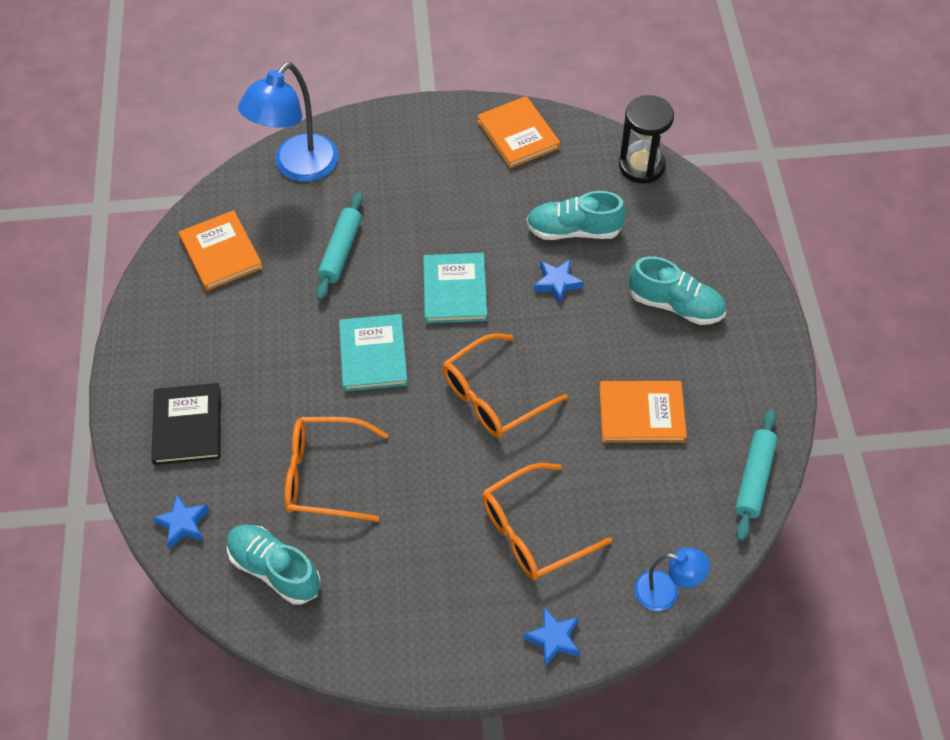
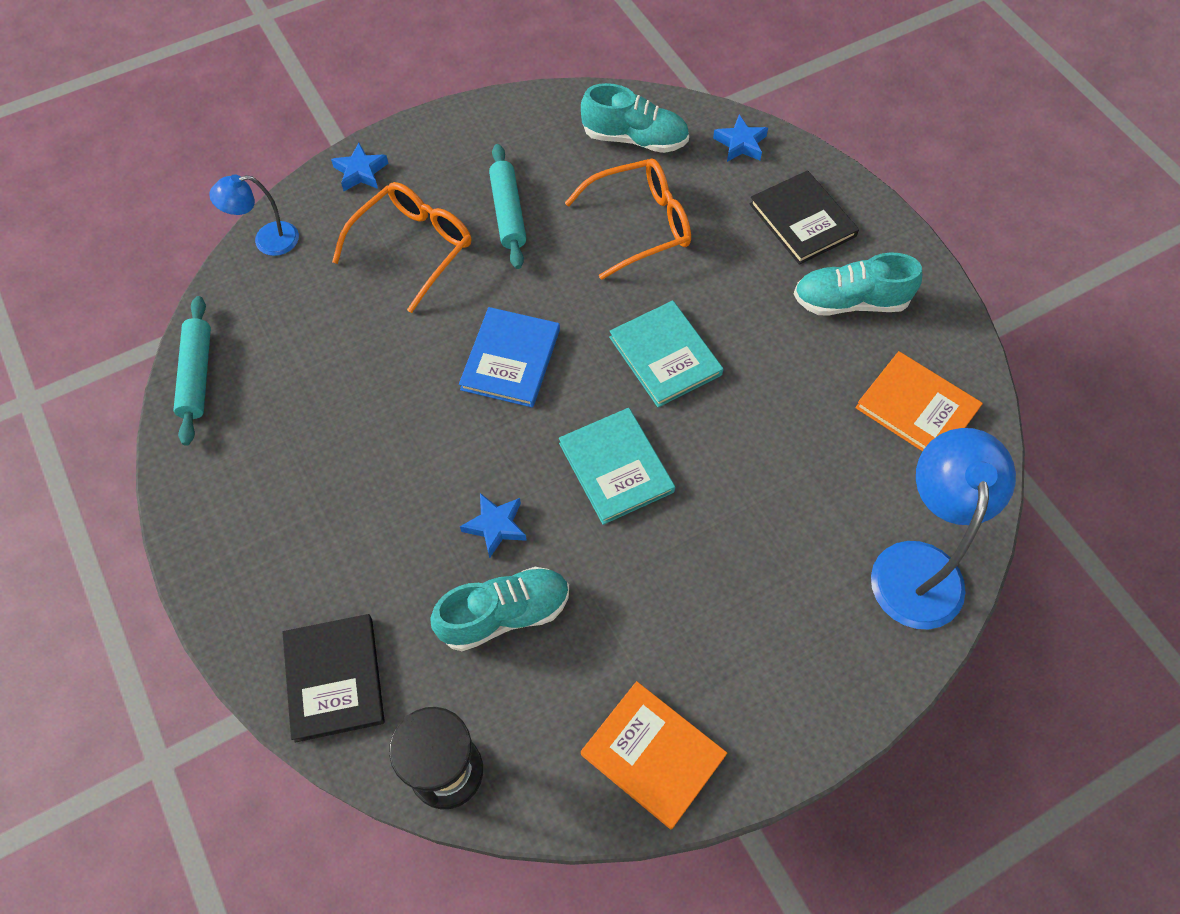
camera: 155 degrees right, 5 degrees up
(341, 251) = (780, 465): turquoise rolling pin -> turquoise rolling pin (508, 212)
(493, 396) = (510, 359): orange glasses -> blue book
(641, 413) = (339, 400): orange book -> none
(675, 305) = (335, 553): turquoise shoe -> turquoise shoe (850, 302)
(696, 233) = (334, 678): none -> black book

